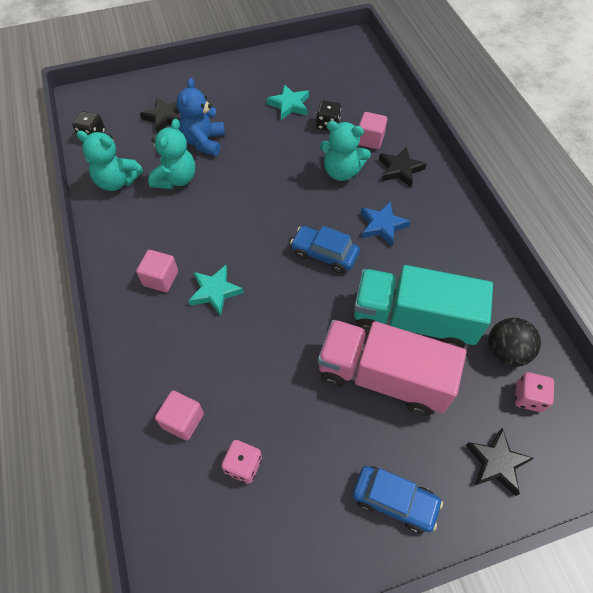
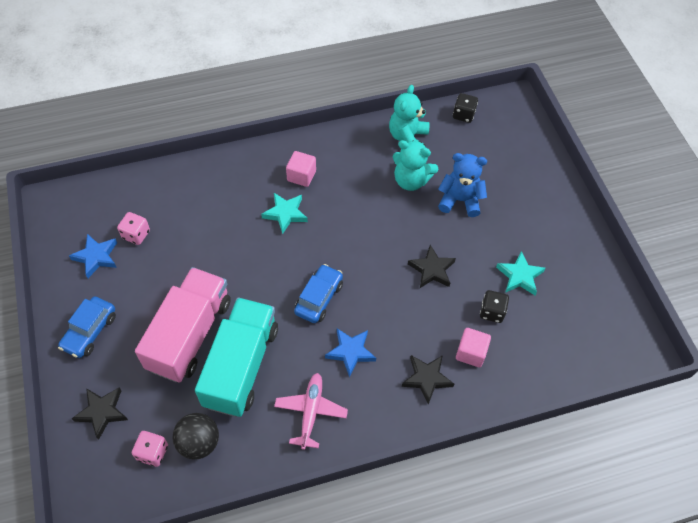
camera: 90 degrees right, 0 degrees up
(164, 117) = (491, 167): black star -> black star (432, 270)
(183, 420) = (176, 197): pink cube -> none
(280, 515) = (96, 257): none -> blue star
(341, 171) = (422, 320): turquoise teddy bear -> none
(450, 255) = (311, 412): none -> pink plane

